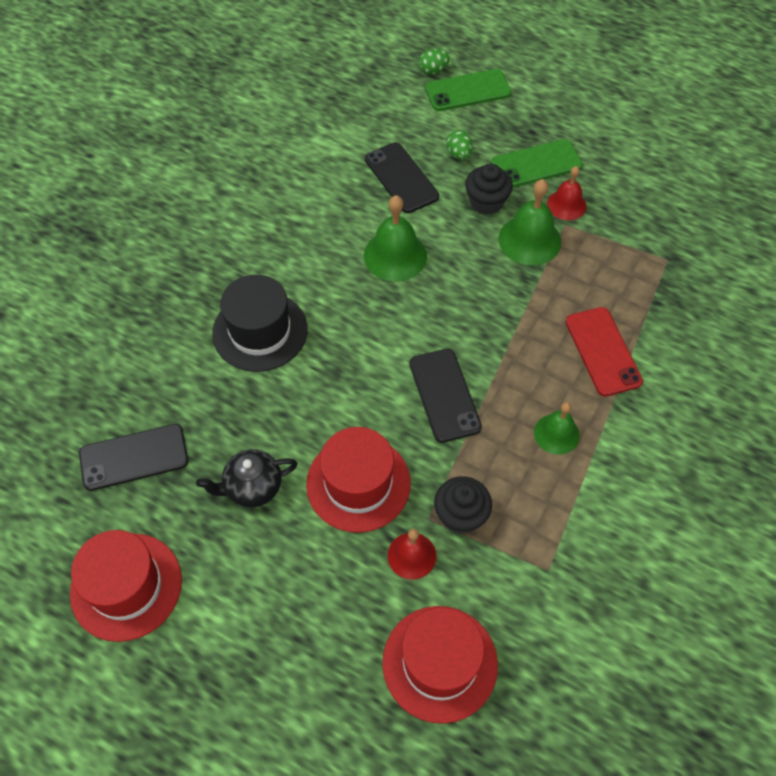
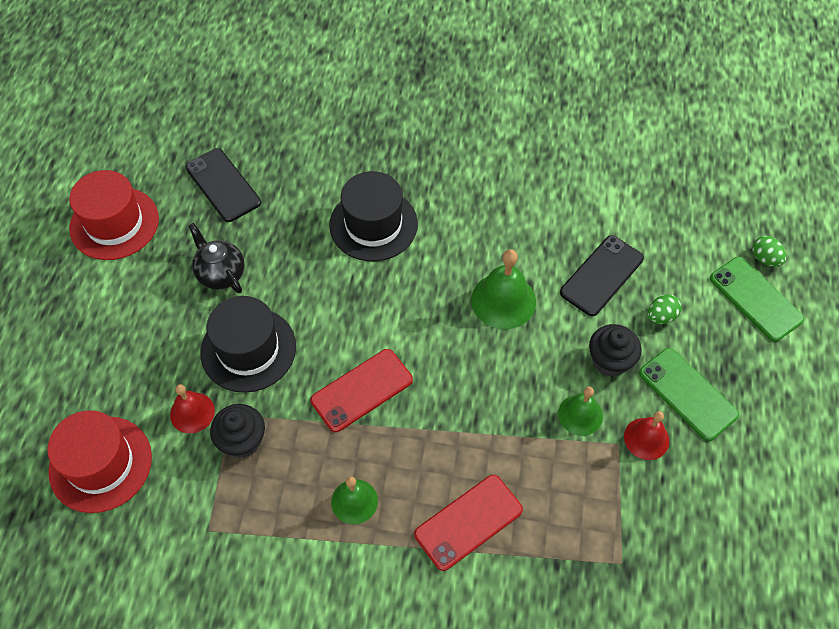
camera: 70 degrees right, 0 degrees up
(358, 483) = (248, 349): red hat -> black hat
(444, 395) = (362, 390): black phone -> red phone
(529, 240) = (580, 415): green bell -> green bell, size x0.64

